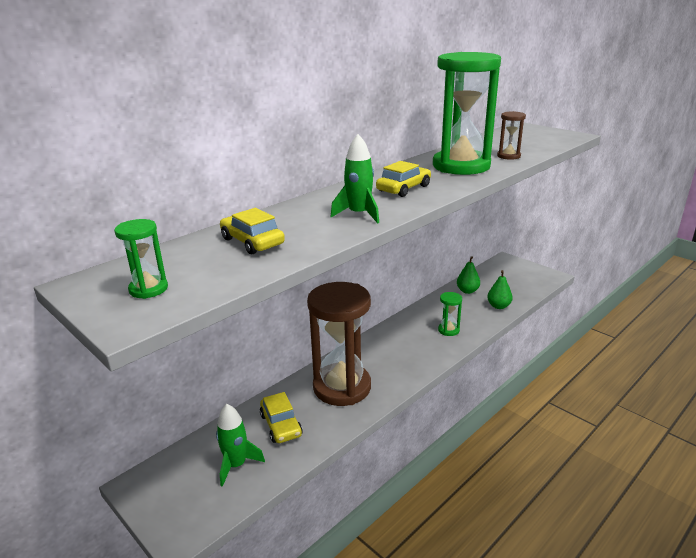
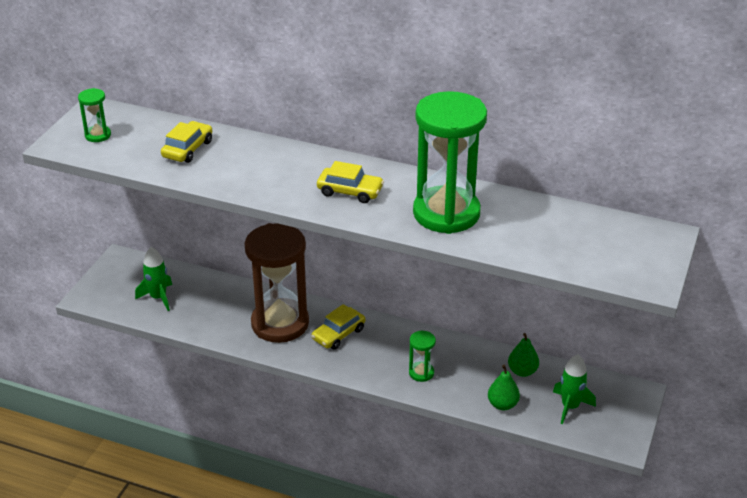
camera: 65 degrees right, 10 degrees up
(281, 425) = (212, 304): yellow car -> yellow car (338, 334)
(359, 214) = (268, 182): green rocket -> green rocket (570, 407)
(508, 156) = (509, 240): brown hourglass -> none

